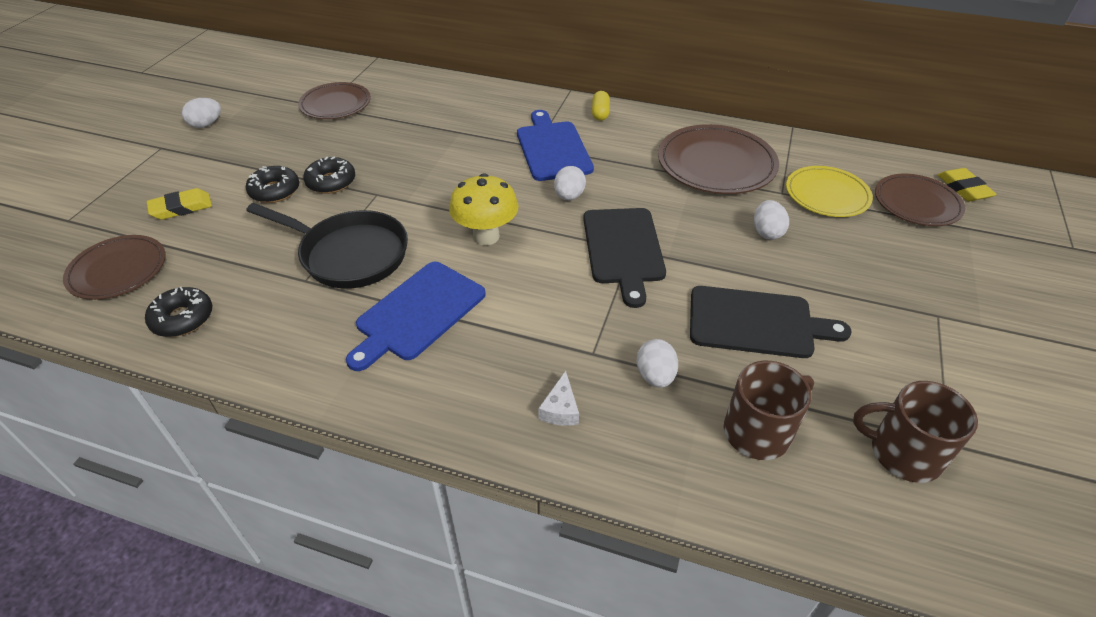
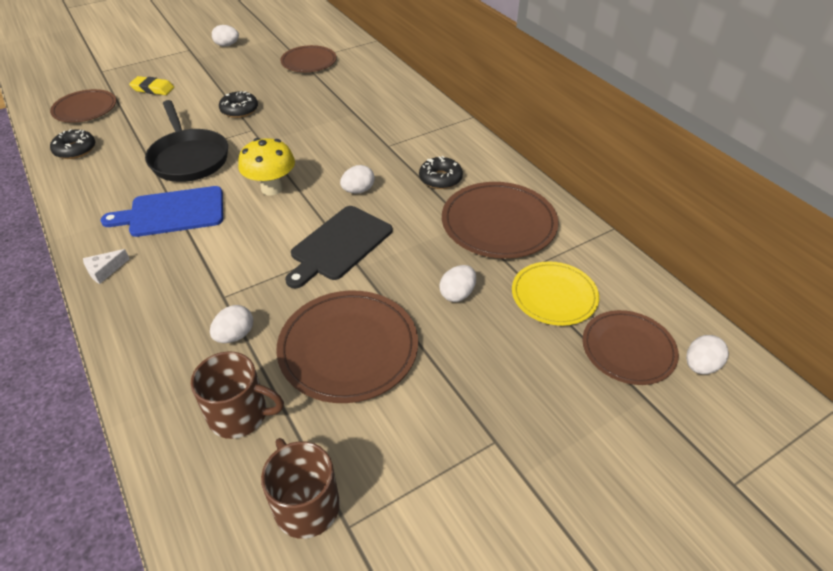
camera: 40 degrees right, 0 degrees up
(275, 191) = (205, 101): black donut -> black donut (440, 179)
(553, 148) = (396, 153): blue cutting board -> none
(560, 409) = (159, 316): white cheese -> white cheese (104, 270)
(600, 113) = (468, 143): yellow capsule -> none
(756, 323) = (348, 348): black cutting board -> brown plate
(964, 188) = (700, 366): yellow eraser -> white egg

